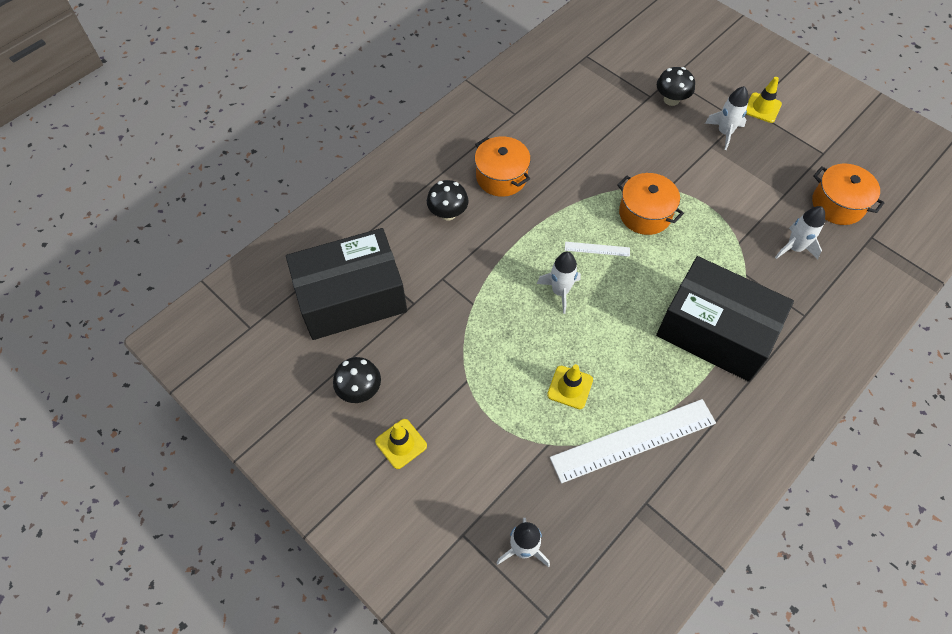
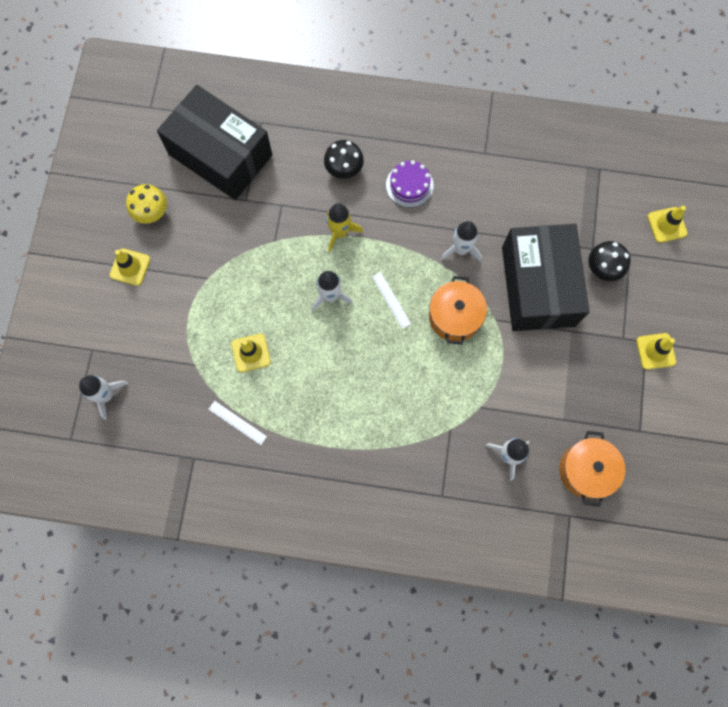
camera: 55 degrees right, 15 degrees up
(360, 390) = (152, 212): black mushroom -> yellow mushroom
(501, 177) = (409, 185): orange pot -> purple cake
(505, 250) = (340, 232): none -> yellow rocket
(633, 440) = (237, 422): white ruler -> white ruler, size x0.43
(663, 45) = (667, 225): none -> yellow traffic cone
(715, 331) = (375, 433): black box -> black box (538, 286)
(724, 133) = (598, 334): white rocket -> white rocket (461, 249)

